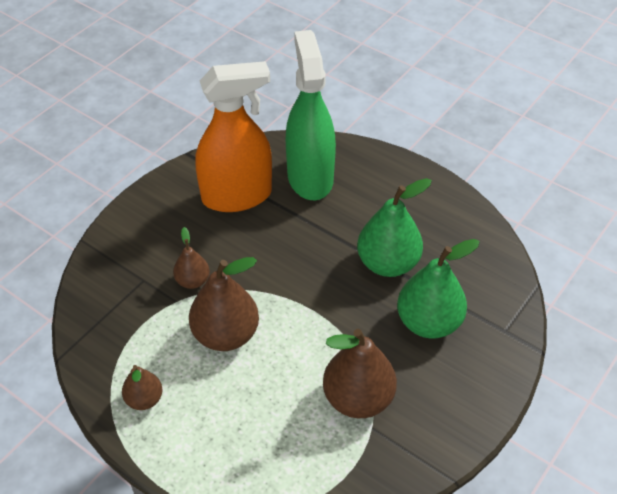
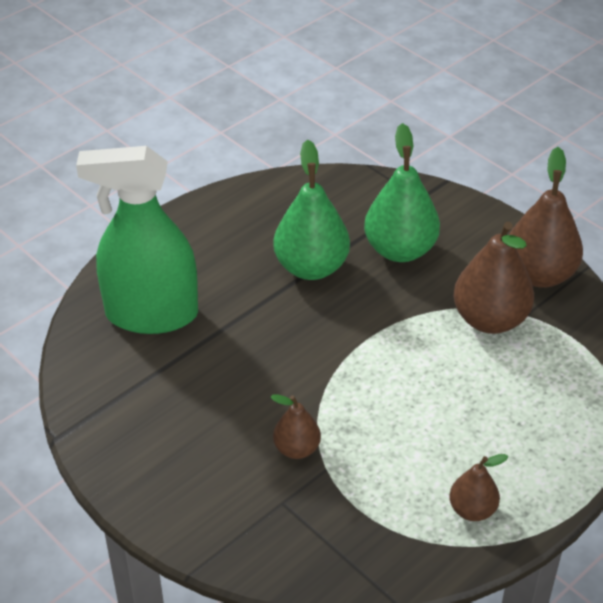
camera: 80 degrees left, 5 degrees down
(226, 334) = (388, 423): brown pear -> brown pear (539, 274)
(237, 196) = (160, 390): orange spray bottle -> none

